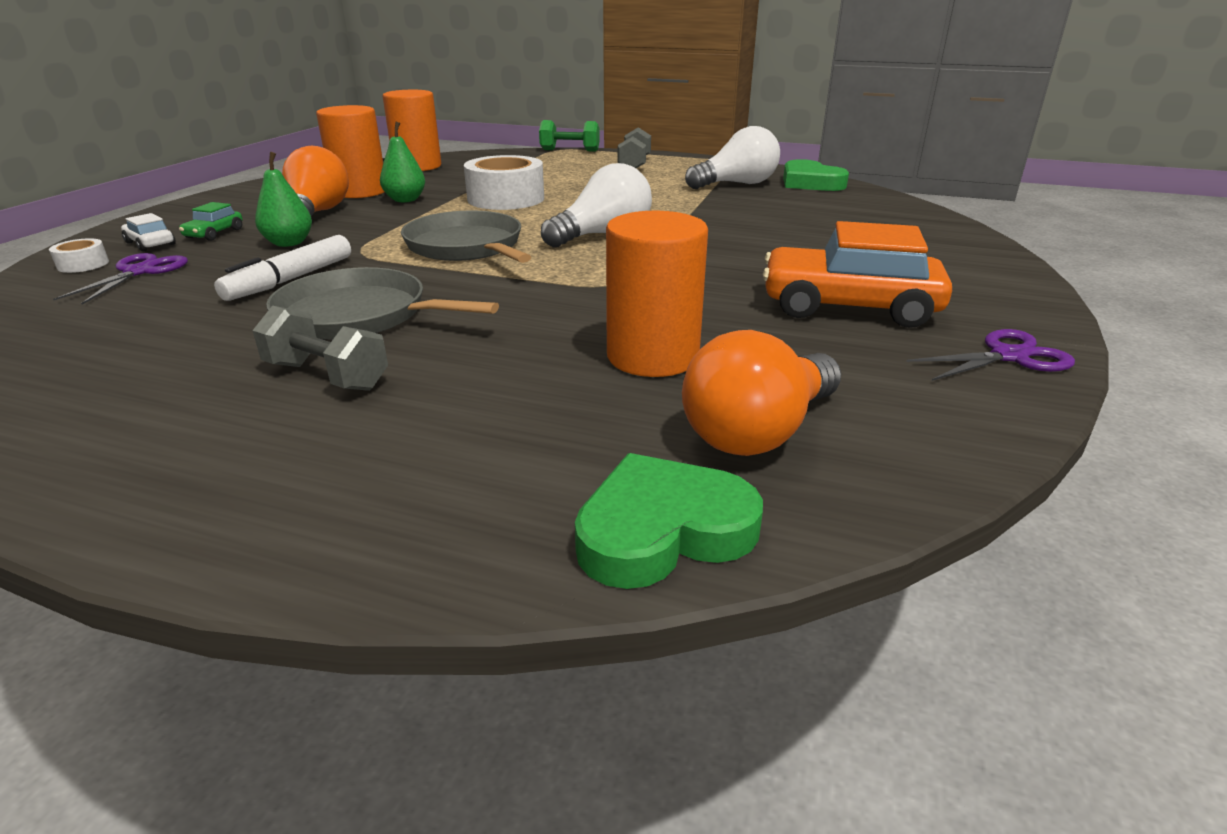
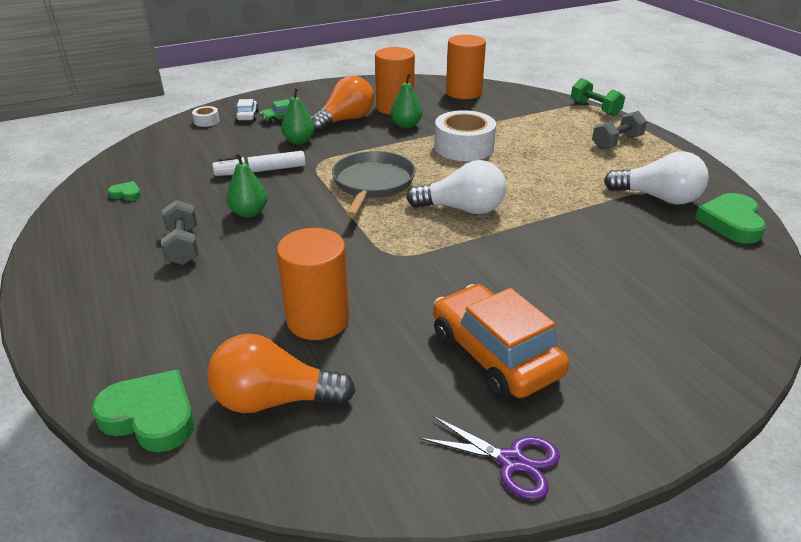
camera: 45 degrees right, 5 degrees up
(88, 368) = (126, 194): none -> green heart
(139, 272) = (217, 136): purple scissors -> none
(359, 315) = (249, 213): grey pan -> green pear

